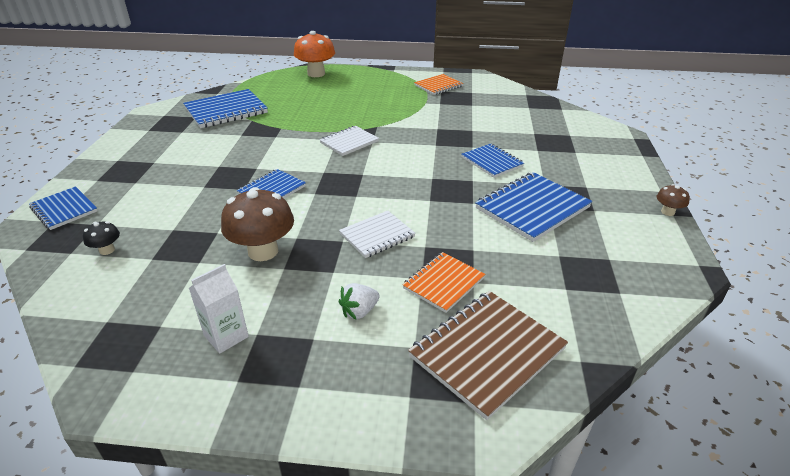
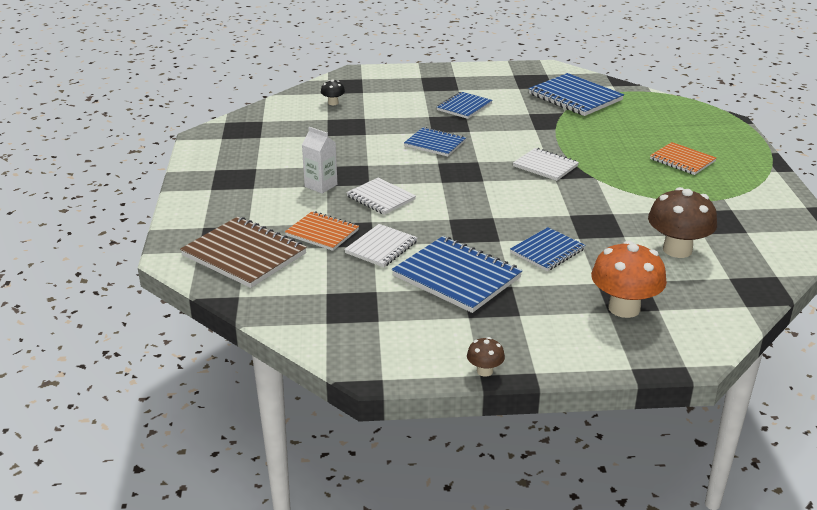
camera: 80 degrees right, 5 degrees down
(64, 209) = (377, 77): blue notebook -> blue notebook (464, 107)
(226, 336) = (253, 159): white carton -> white carton (321, 185)
(263, 251) = (346, 155): brown mushroom -> brown mushroom (677, 250)
(316, 74) = (713, 125): orange mushroom -> orange mushroom (624, 308)
(359, 311) = (283, 201): white strawberry -> none
(438, 86) = (746, 206): orange notebook -> orange notebook (682, 160)
(479, 245) = (381, 247): none -> white notebook

